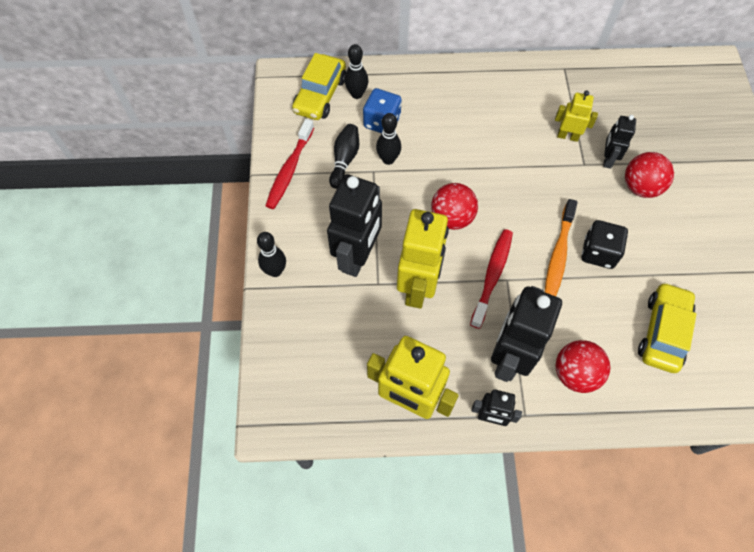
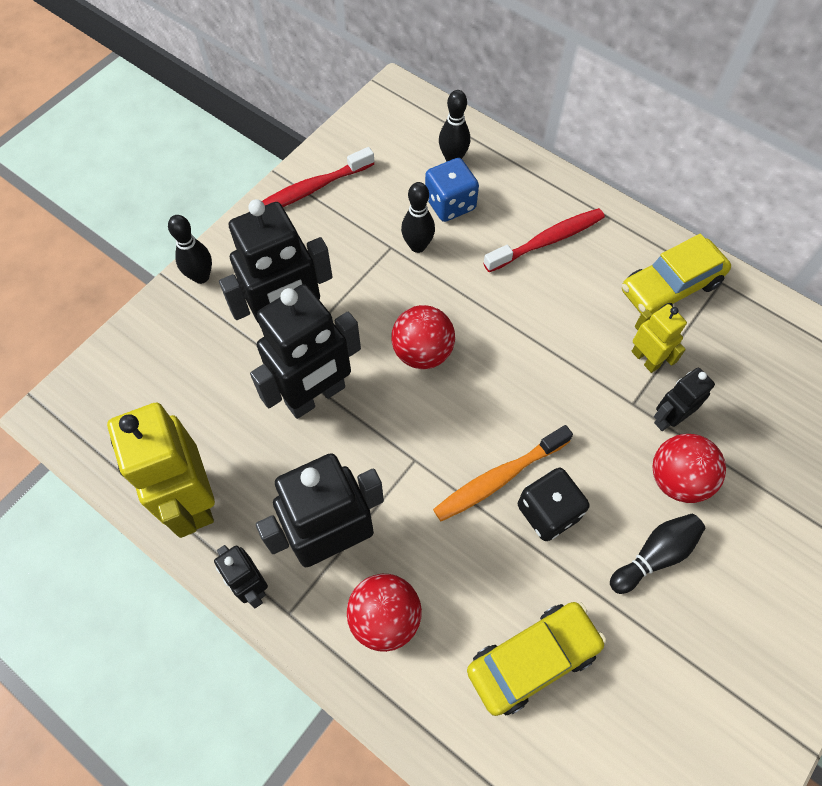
camera: 40 degrees right, 0 degrees up
(320, 95) = (415, 136): yellow car -> yellow car (670, 287)
(344, 160) = (373, 216): black bowling pin -> black bowling pin (654, 555)
(418, 287) = (316, 396): yellow robot -> black robot
(492, 276) = (403, 444): red toothbrush -> red toothbrush (547, 241)

